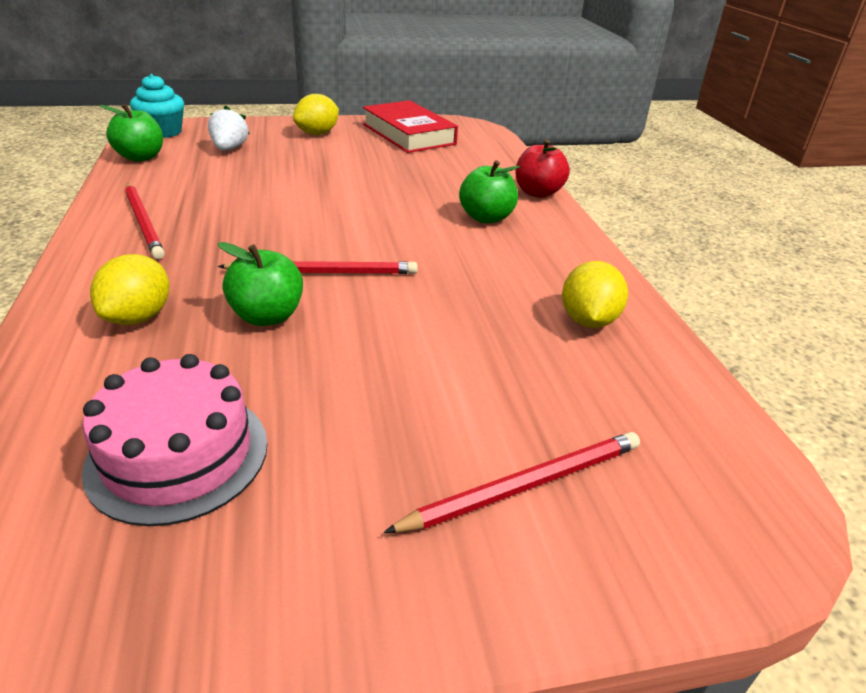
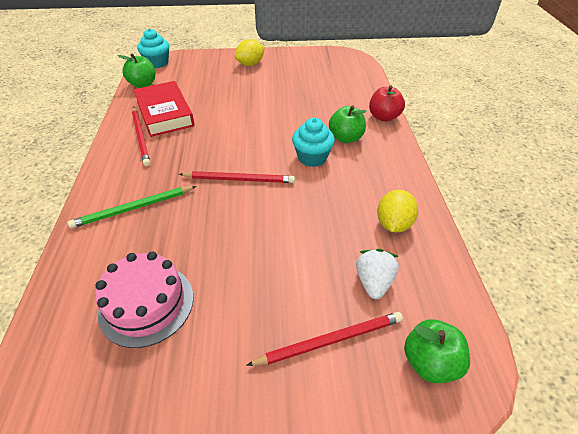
camera: 10 degrees right, 10 degrees up
(139, 317) = (133, 208): yellow lemon -> green pencil
(229, 149) = (195, 77): white strawberry -> white strawberry (373, 282)
(267, 316) = (203, 211): green apple -> green apple (430, 362)
(408, 134) = (308, 64): red book -> red book (164, 113)
(439, 242) = (312, 157): none -> turquoise cupcake

